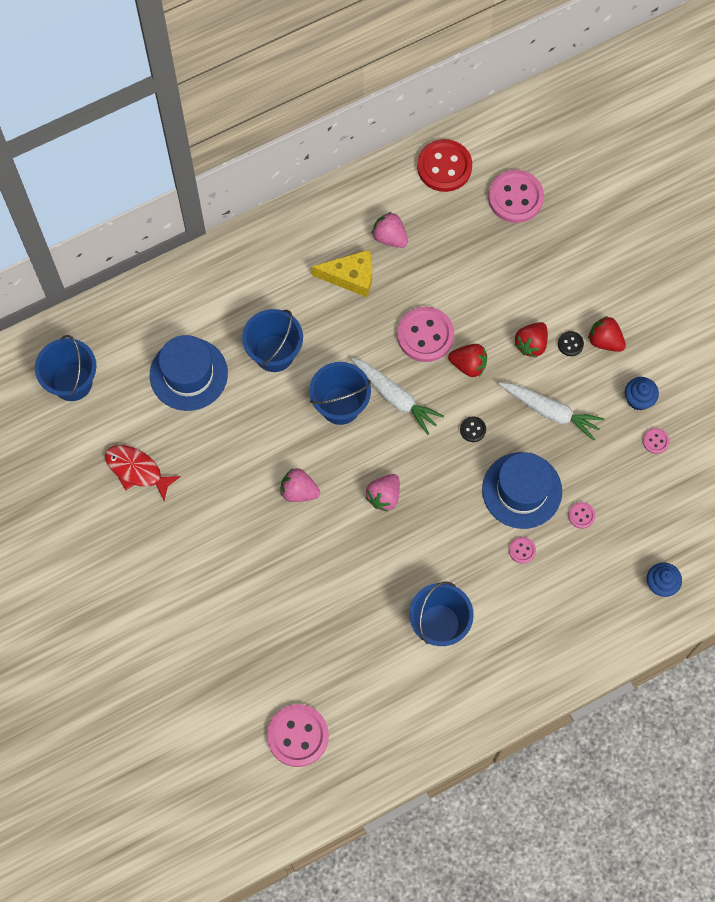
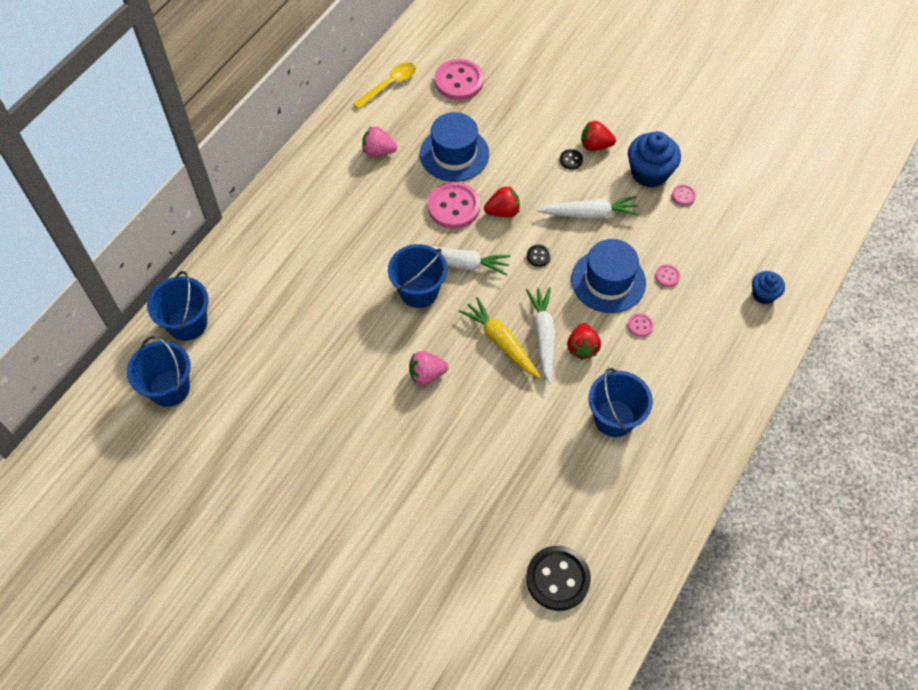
camera: 30 degrees left, 10 degrees down
(137, 470) = (272, 431): red fish -> none
(188, 374) = (272, 330): blue hat -> blue hat (454, 154)
(274, 353) = (337, 279): blue bucket -> blue bucket (187, 323)
(298, 736) = (558, 579): pink button -> black button
(351, 277) = (365, 193): yellow cheese -> none
(384, 496) = (501, 342): pink strawberry -> yellow carrot
(426, 512) = (543, 336): none -> white carrot
(444, 167) = (389, 85): red button -> yellow spoon
(531, 344) = (541, 174): red strawberry -> red strawberry (582, 348)
(638, 399) = (649, 173): blue cupcake -> blue cupcake, size x1.72

